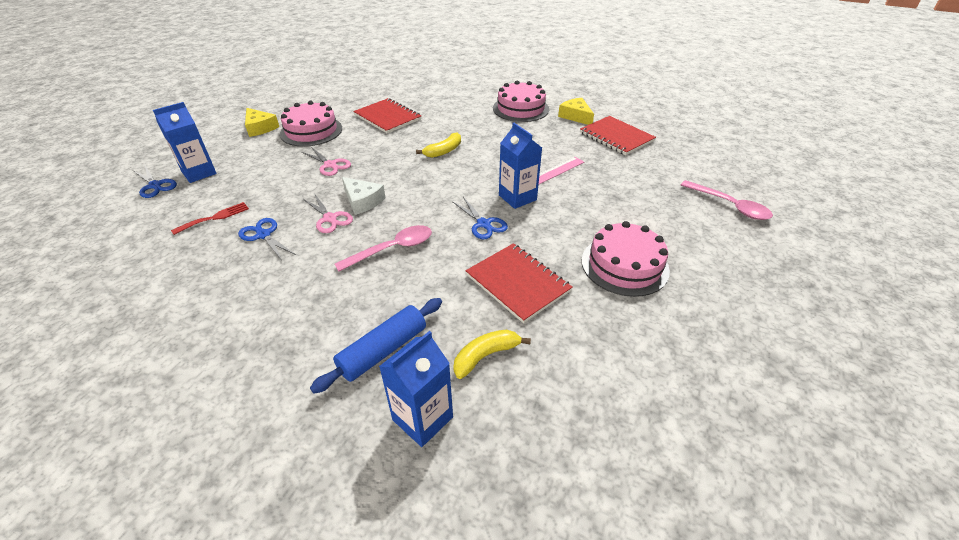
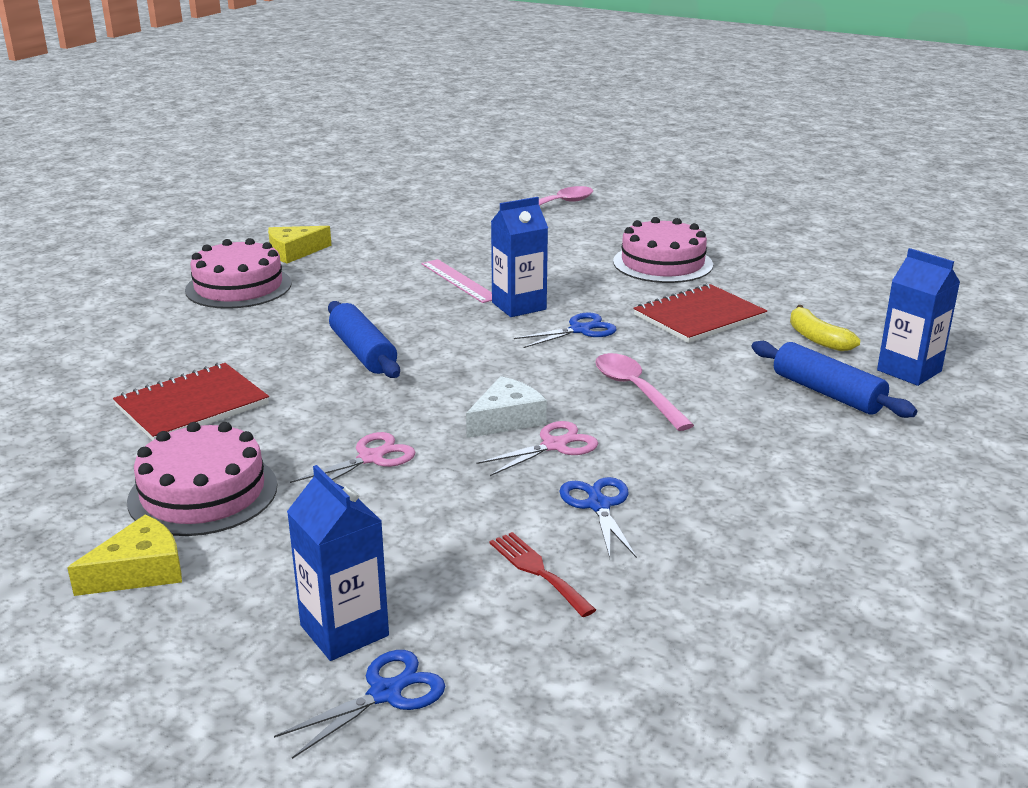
camera: 85 degrees left, 15 degrees down
(263, 235) = (598, 505): blue scissors -> blue scissors turned 120 degrees clockwise
(444, 151) = (363, 352): yellow banana -> blue rolling pin
(616, 137) = (374, 235): red notebook -> none

